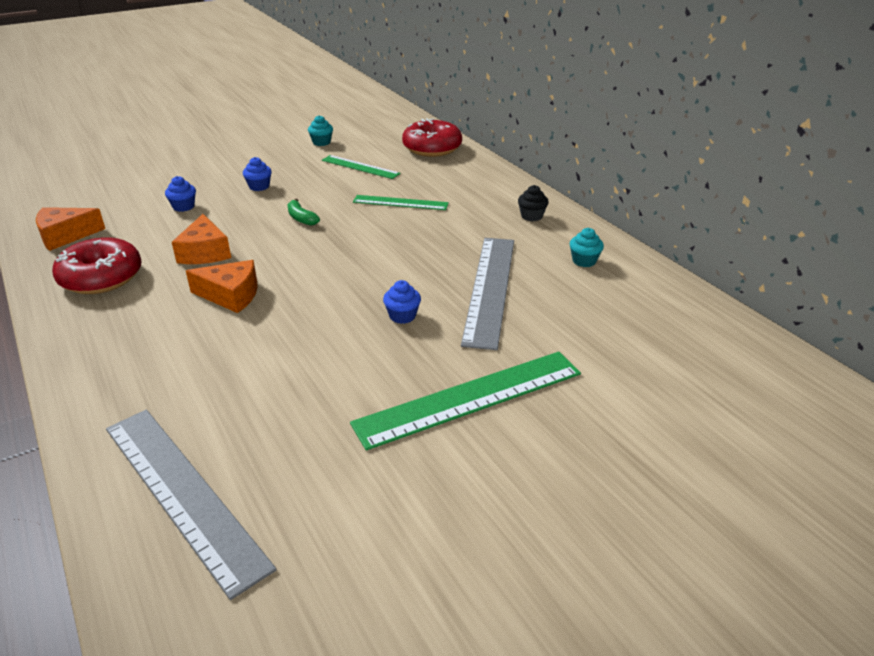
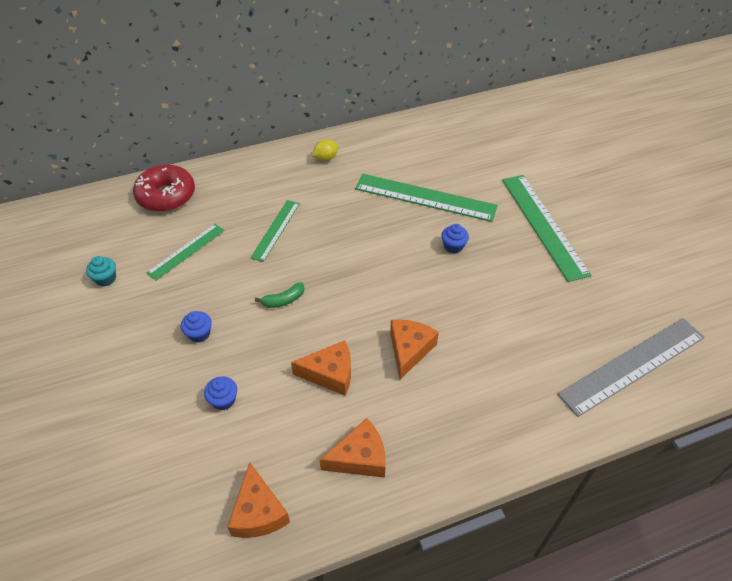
camera: 80 degrees left, 15 degrees up
(101, 277) = (360, 457): red donut -> orange cheese
(490, 288) = (425, 197): grey ruler -> green ruler
(531, 216) = (325, 158): black cupcake -> yellow lemon
(584, 261) = (398, 146): turquoise cupcake -> none

